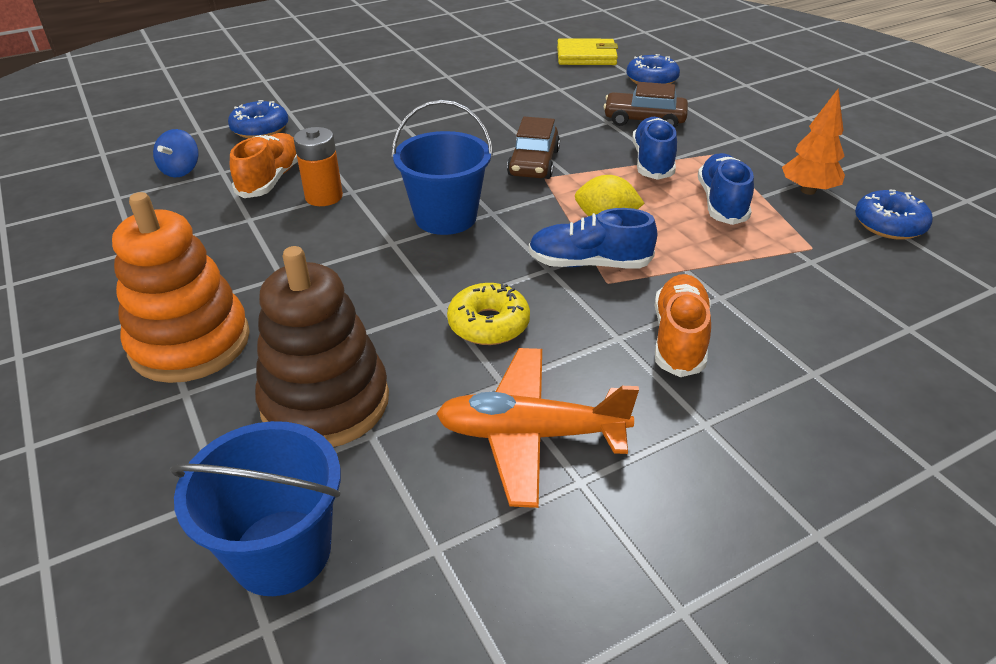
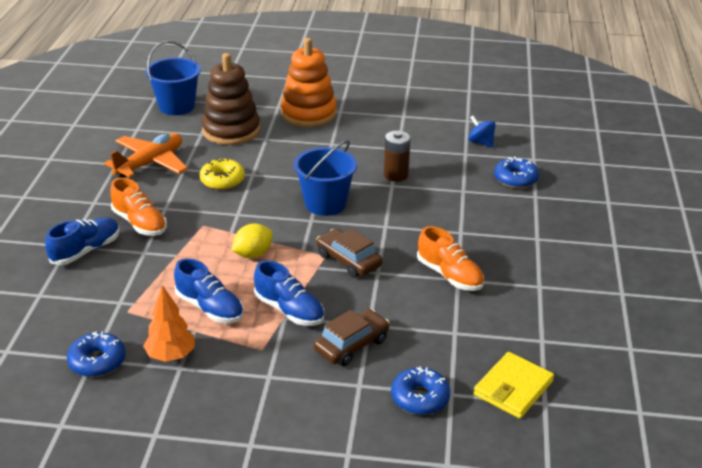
camera: 125 degrees right, 5 degrees down
(271, 179) = (437, 165): orange shoe -> orange shoe (449, 275)
(324, 197) = (396, 175): orange battery -> brown battery
(589, 263) = (224, 228): blue shoe -> blue shoe (86, 251)

